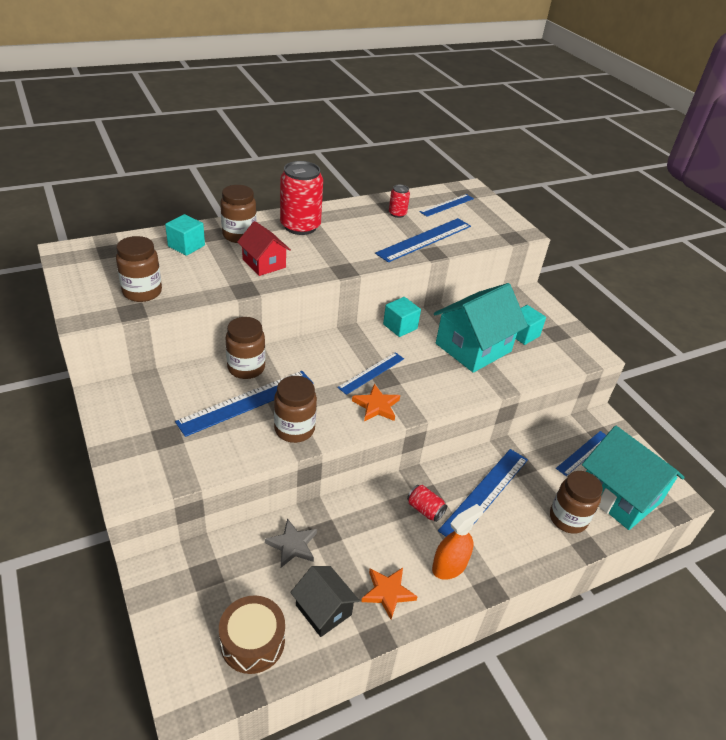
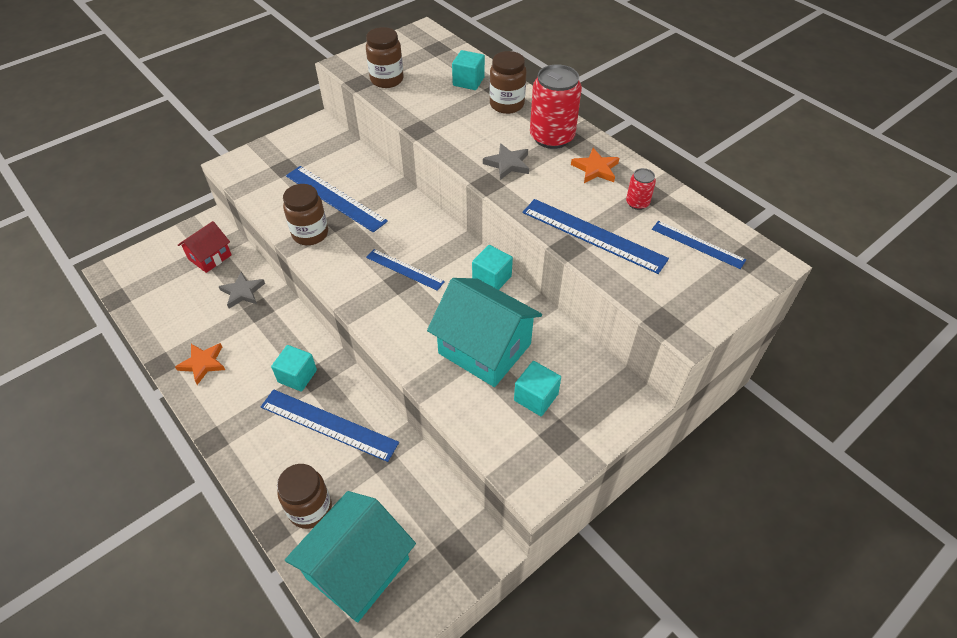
camera: 80 degrees right, 10 degrees up
(246, 368) = (378, 186): brown jar -> none
(252, 642) = (155, 291): brown drum -> none
(264, 263) = (467, 130): red house -> red house (210, 257)
(323, 254) = (508, 164): none -> grey star
(323, 610) = (184, 325): black house -> none
(376, 406) = (357, 282): orange star -> orange star (595, 169)
(425, 509) = (297, 376): red can -> turquoise cube
(449, 566) = (235, 404): orange spray bottle -> none
(583, 453) = (418, 524): blue ruler -> none

